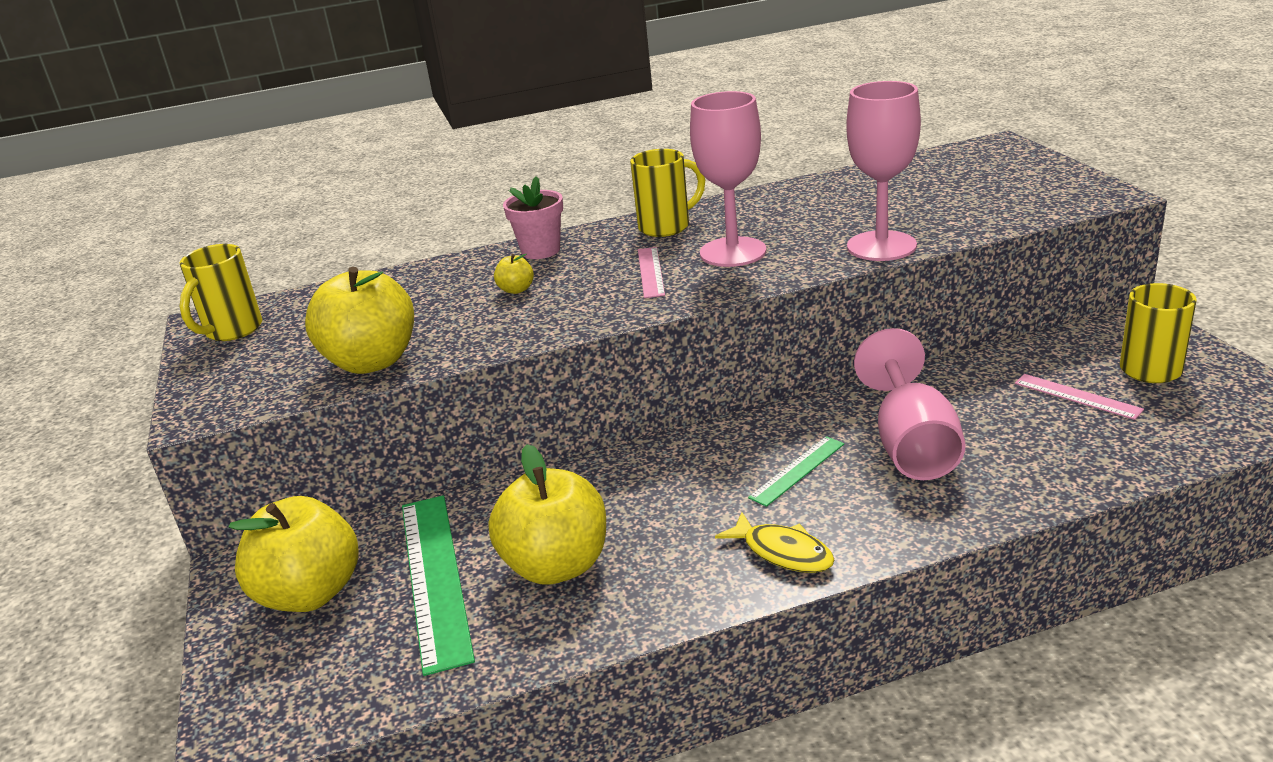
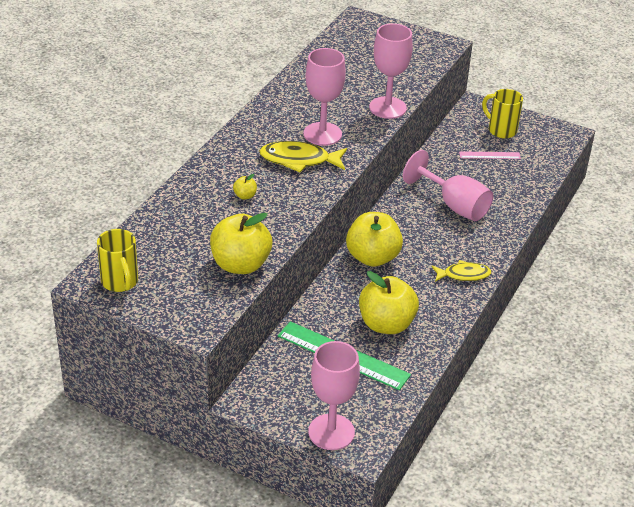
camera: 50 degrees left, 10 degrees up
(249, 678) = (331, 432): none -> pink goblet
(310, 593) = (299, 391): yellow apple -> yellow apple (372, 257)
(540, 251) = (216, 167): pink flower pot -> none
(650, 272) = (299, 160): pink ruler -> yellow fish
(666, 227) = (262, 128): yellow mug -> none
(797, 470) = (425, 237): green ruler -> none

